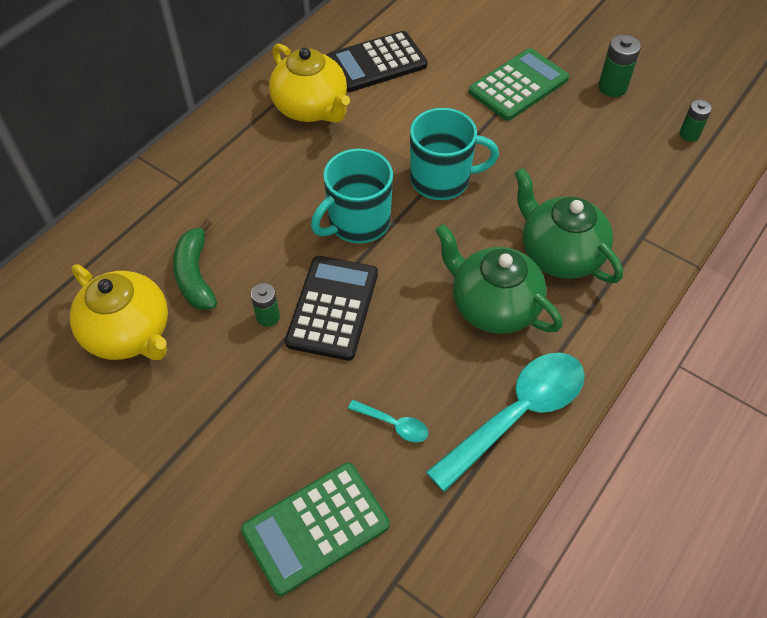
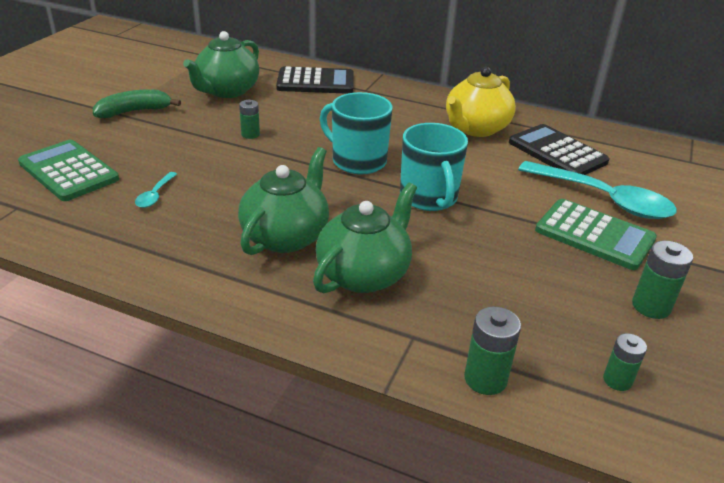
camera: 75 degrees right, 20 degrees down
(129, 333) = (227, 91): yellow teapot -> green teapot
(195, 275) = (282, 105): green banana -> green banana (134, 111)
(332, 308) = (265, 159): black calculator -> black calculator (315, 82)
(517, 414) = (166, 257): turquoise spoon -> turquoise spoon (604, 199)
(688, 205) = (485, 379): none -> green battery

